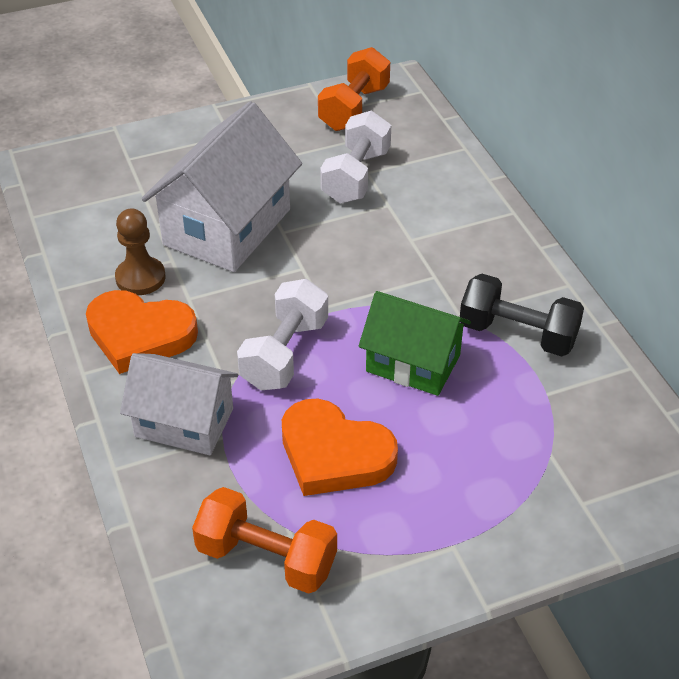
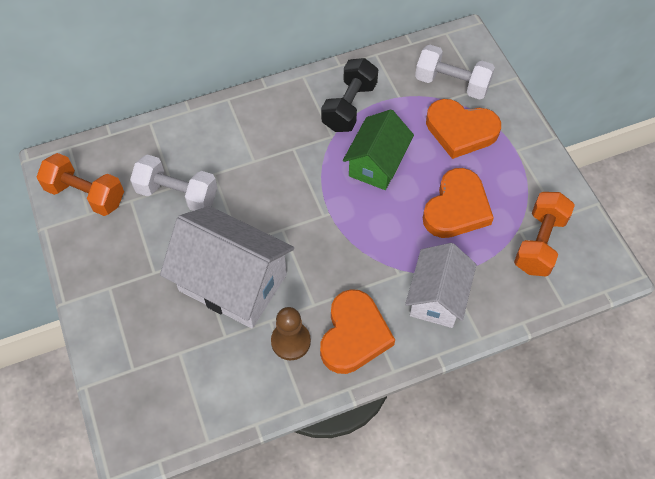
camera: 90 degrees left, 15 degrees up
(285, 354) = (370, 238): white dumbbell -> white dumbbell (452, 83)
(486, 469) = (460, 131): none -> orange heart

